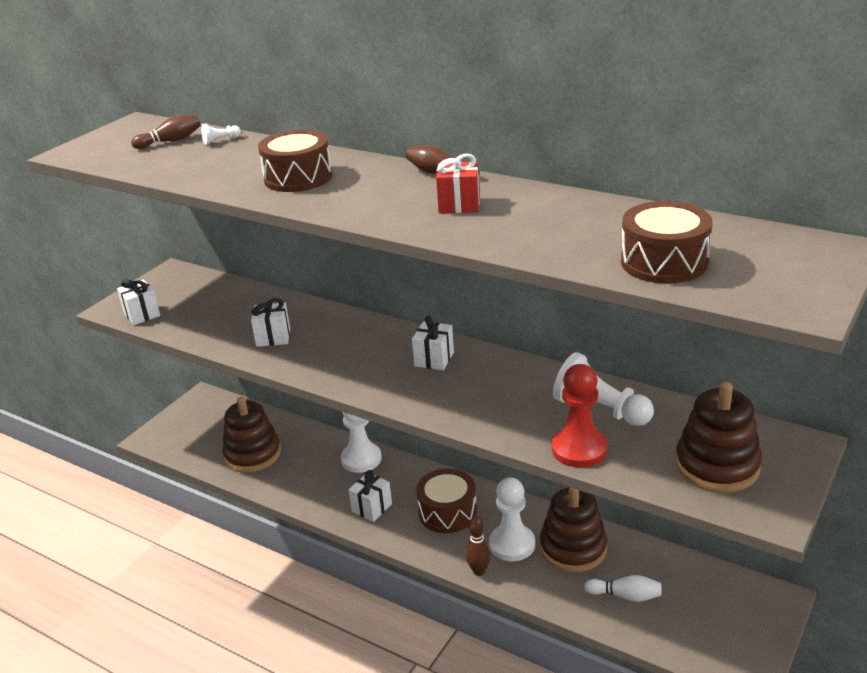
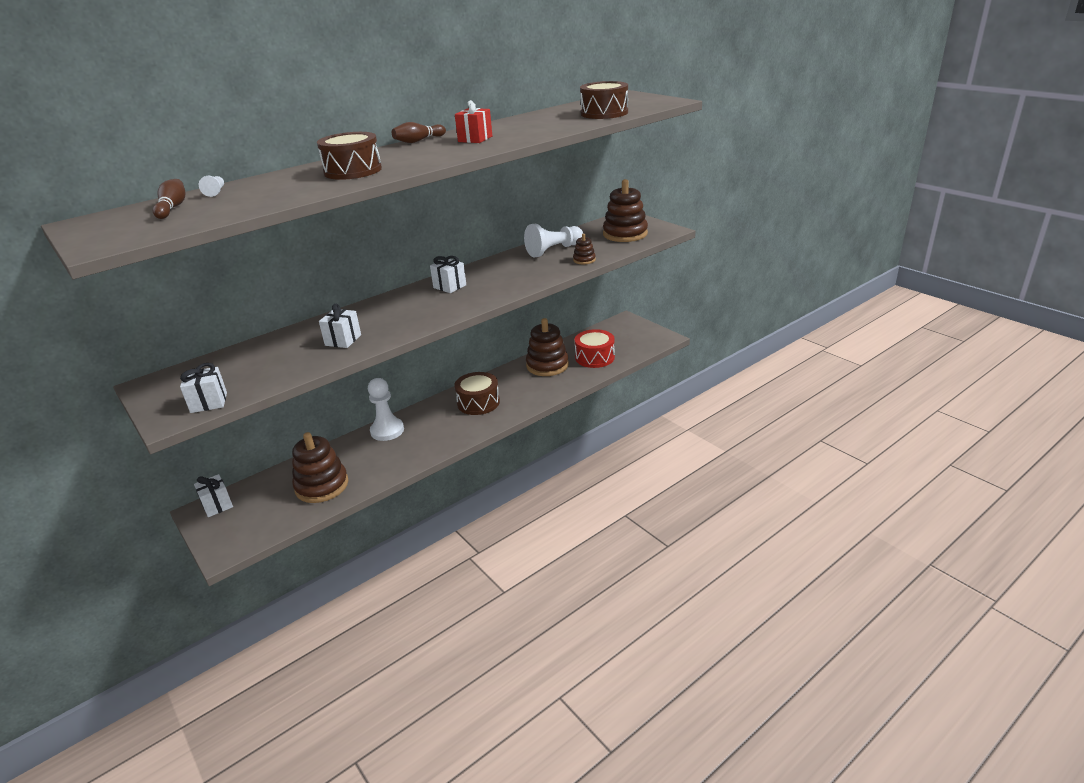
camera: 70 degrees left, 0 degrees up
(372, 508) = (445, 433): white gift -> white gift (217, 505)
(479, 571) = (541, 400): brown bowling pin -> none
(512, 544) = (527, 384): white pawn -> none
(579, 449) = (584, 260): red pawn -> brown stacking toy
(625, 596) = (594, 357): white bowling pin -> red drum

